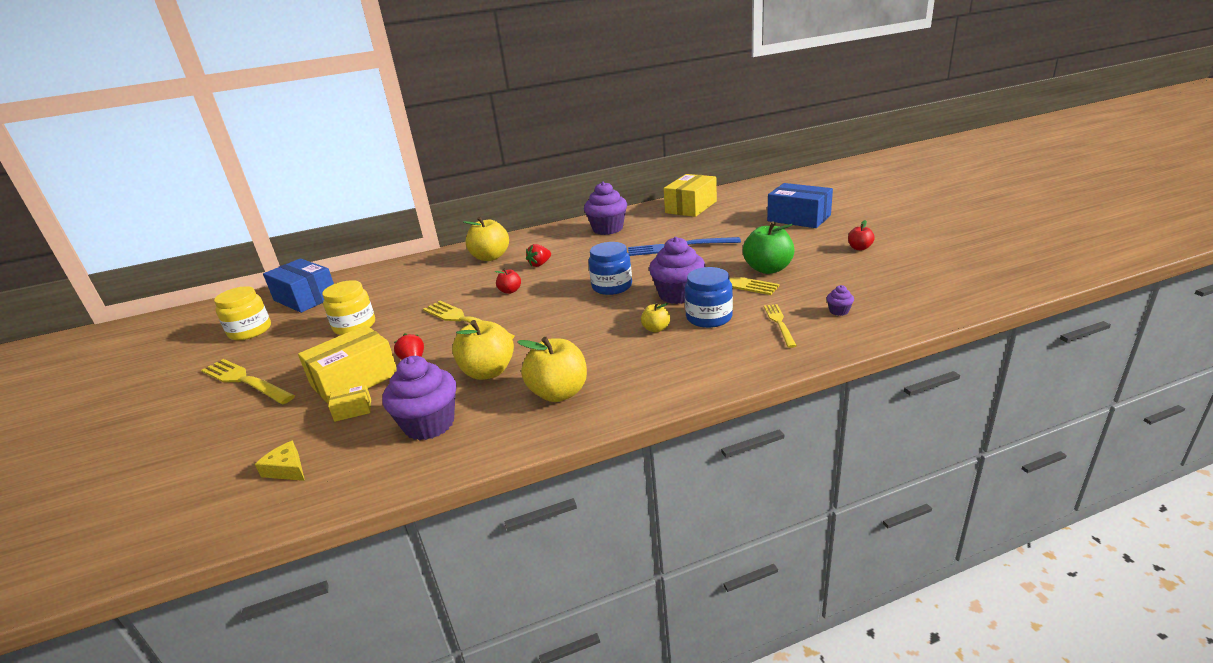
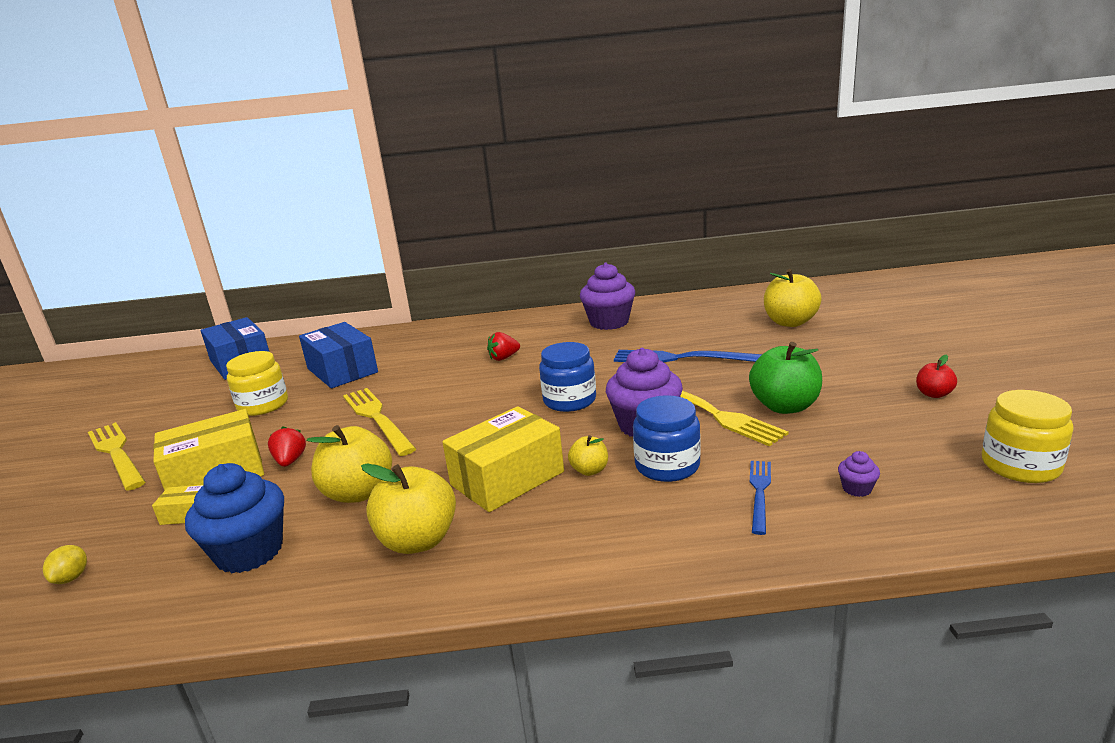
camera: 15 degrees right, 5 degrees down
(250, 331) = (164, 393): yellow jar -> yellow jar (1020, 466)
(287, 469) = (72, 578): yellow cheese -> yellow lemon
(429, 424) = (249, 552): purple cupcake -> blue cupcake
(490, 257) = (456, 341): yellow apple -> yellow apple (790, 322)
(510, 291) = (450, 387): red apple -> none
(691, 207) = (727, 306): yellow box -> yellow box (507, 478)
(779, 323) = (760, 493): yellow fork -> blue fork
(798, 218) = (864, 338): blue box -> blue box (342, 370)

